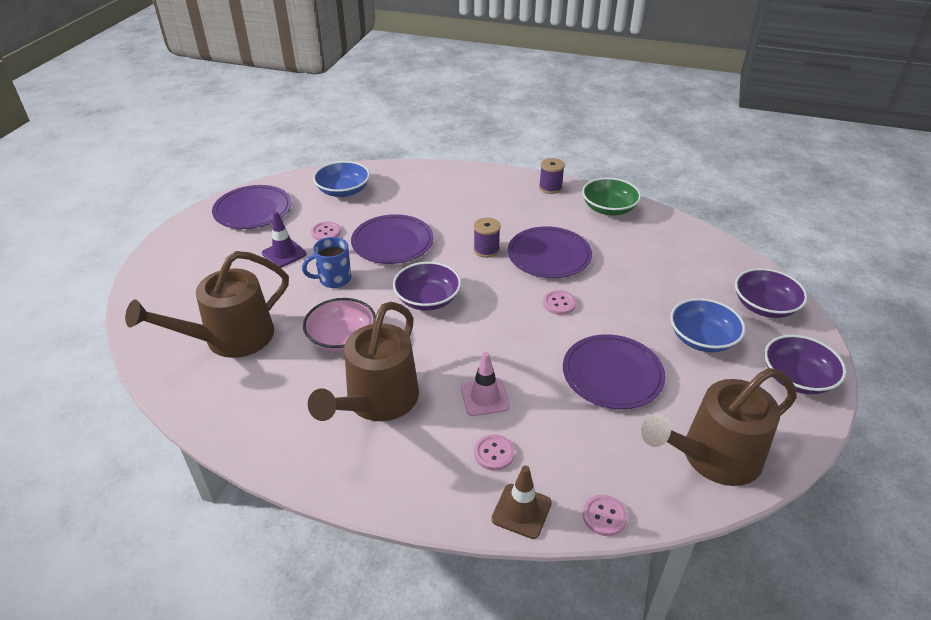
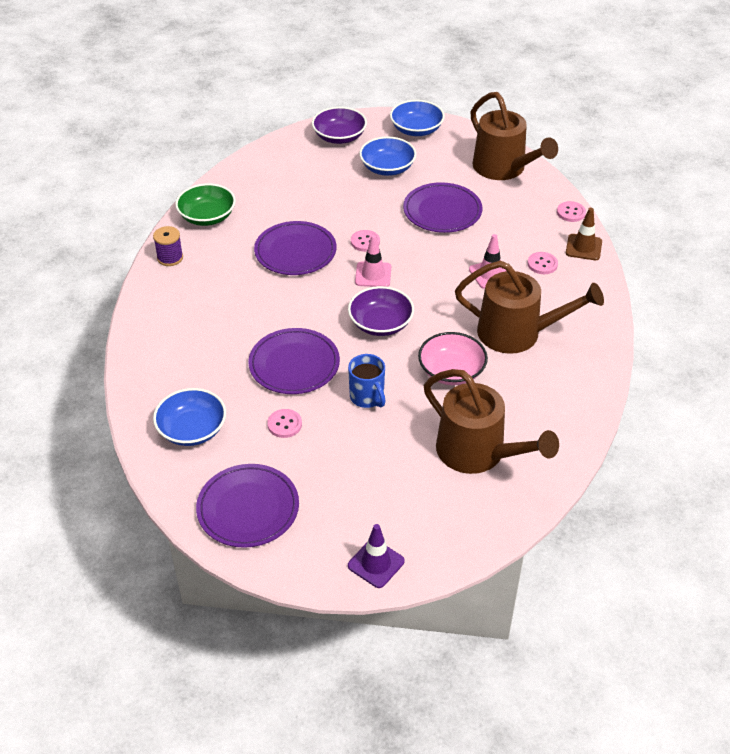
camera: 100 degrees left, 5 degrees up
(284, 254) = (332, 450): purple traffic cone -> purple traffic cone (376, 563)
(486, 250) = (294, 293): purple spool -> none
(503, 303) = (373, 275): none -> pink traffic cone
(797, 378) = (416, 129): purple bowl -> blue bowl

